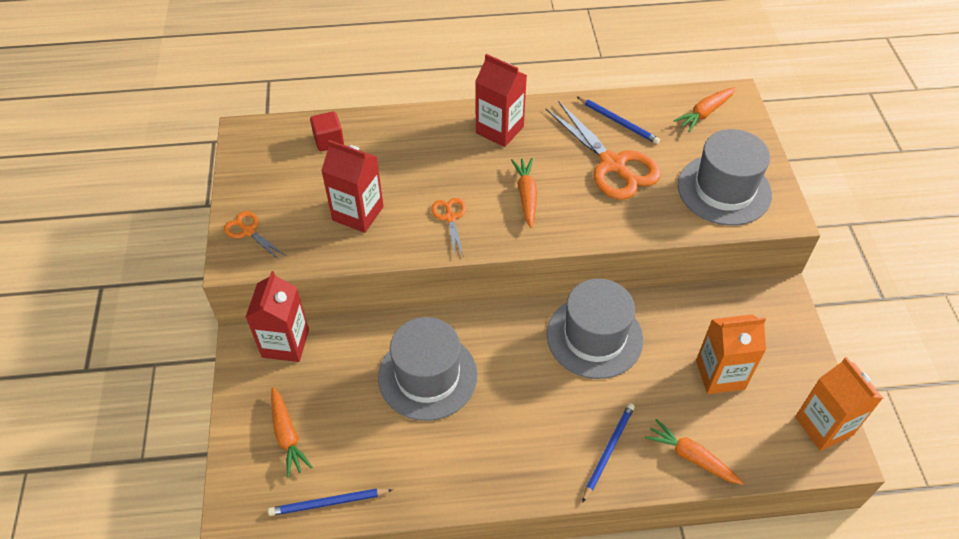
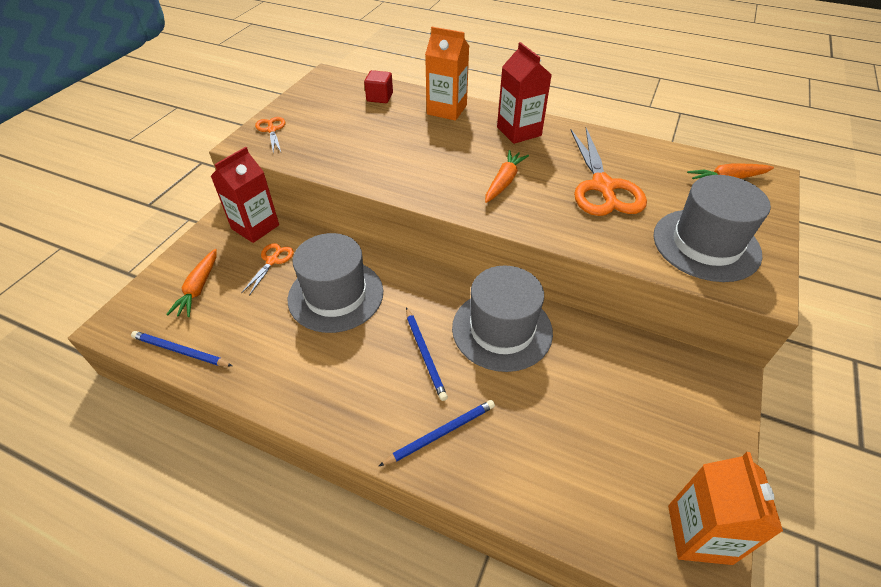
camera: 30 degrees right, 5 degrees down
(358, 213) = (358, 146): red carton -> none
(450, 218) = (426, 174): orange scissors -> orange scissors (272, 261)
(618, 122) = (632, 159): blue pencil -> blue pencil (425, 354)
(691, 457) = (521, 484): orange carrot -> none
(720, 374) = (607, 421): orange carton -> orange carton (446, 110)

